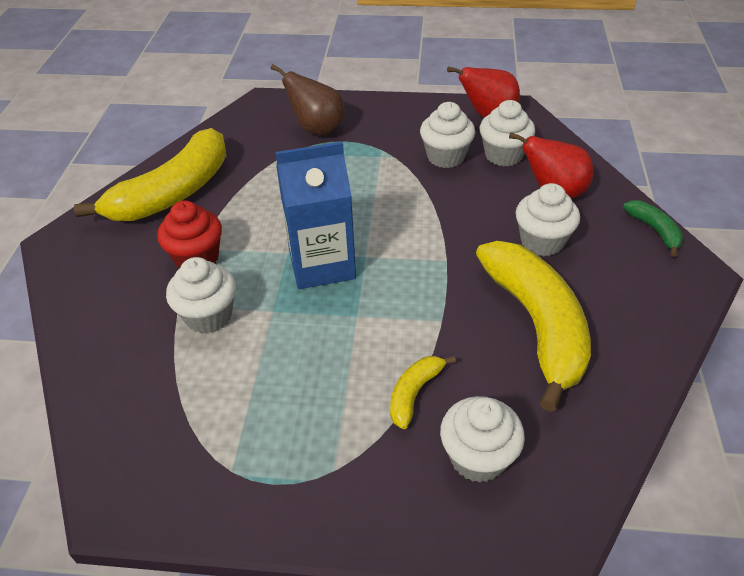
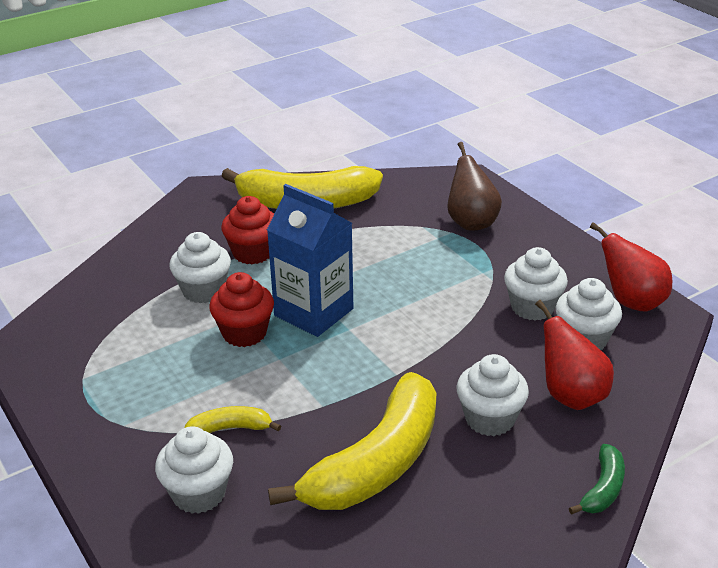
camera: 50 degrees right, 10 degrees down
(299, 319) = (244, 333): none -> red cupcake

